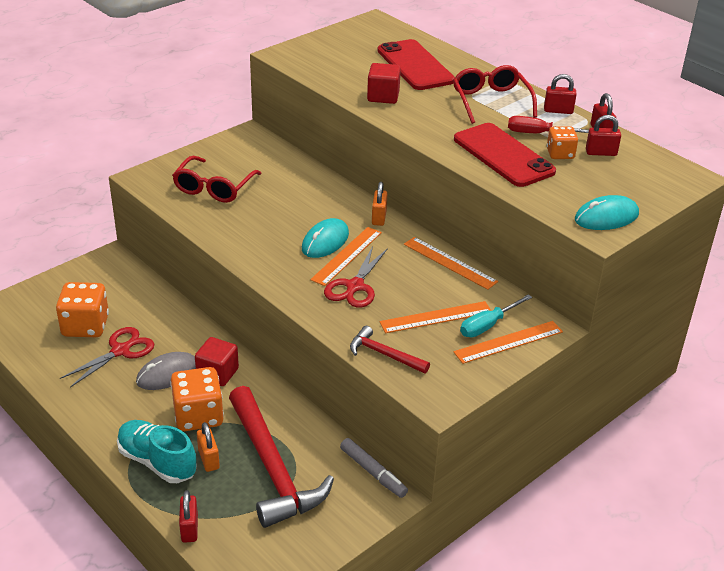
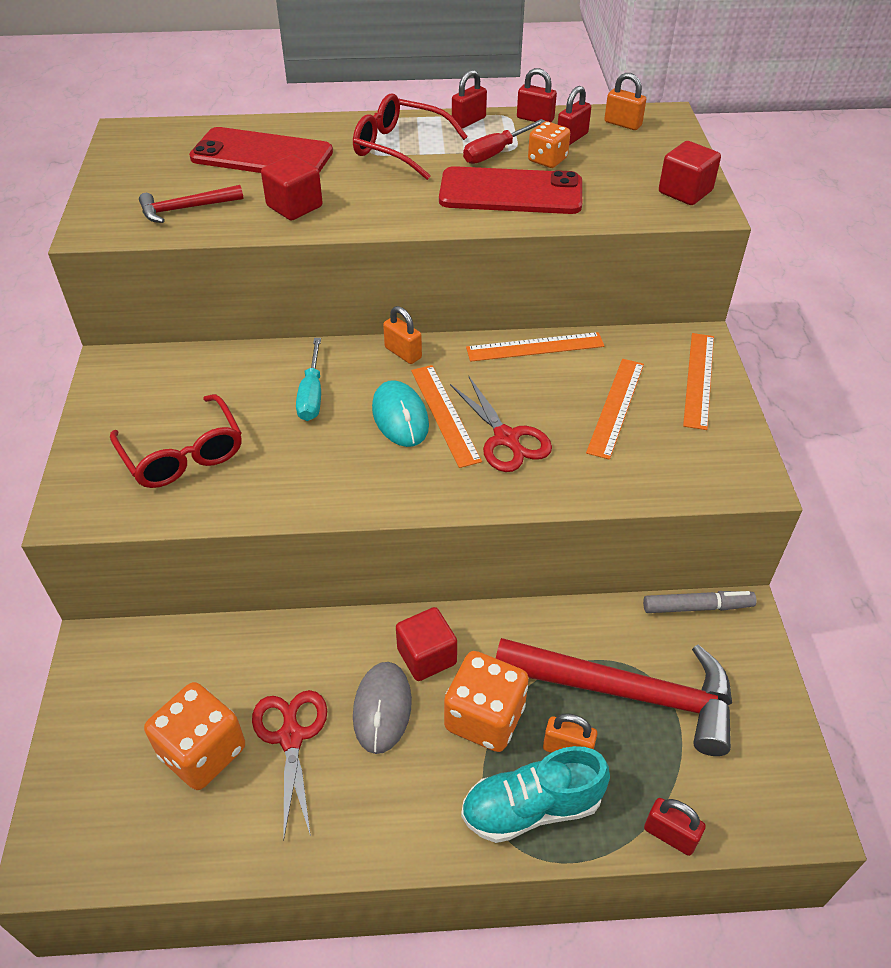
camera: 50 degrees left, 10 degrees up
(384, 354) = (644, 480): red hammer -> red hammer (186, 208)
(488, 325) = (661, 378): turquoise screwdriver -> turquoise screwdriver (312, 394)
(606, 217) = (685, 192): turquoise mouse -> red cube
(651, 164) = (622, 124): none -> orange padlock

